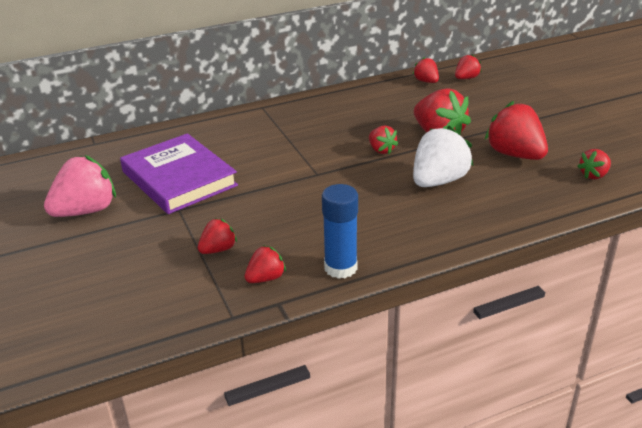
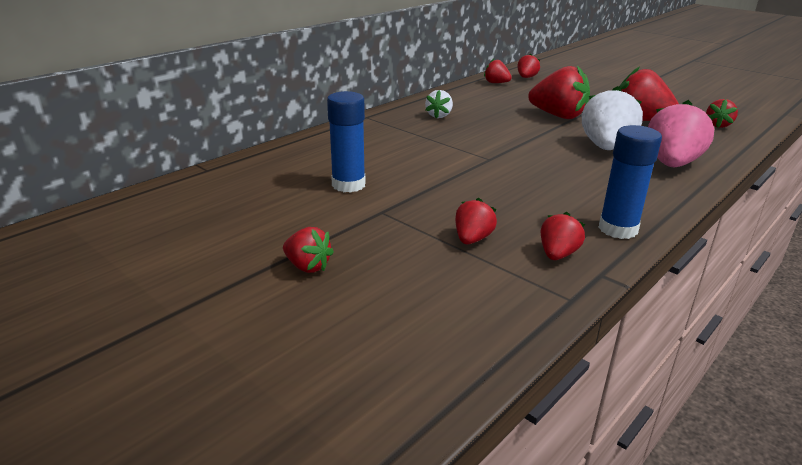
camera: 25 degrees left, 5 degrees down
(86, 211) = (267, 233): pink strawberry -> pink strawberry (671, 164)
(179, 178) = (348, 185): purple book -> blue glue stick
(326, 116) = (439, 116): none -> white strawberry
(381, 150) = (524, 133): red strawberry -> red strawberry (308, 266)

